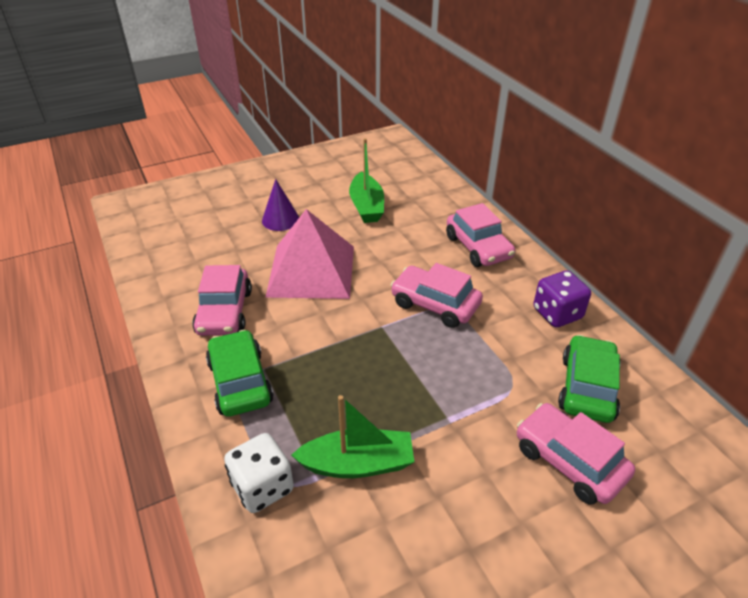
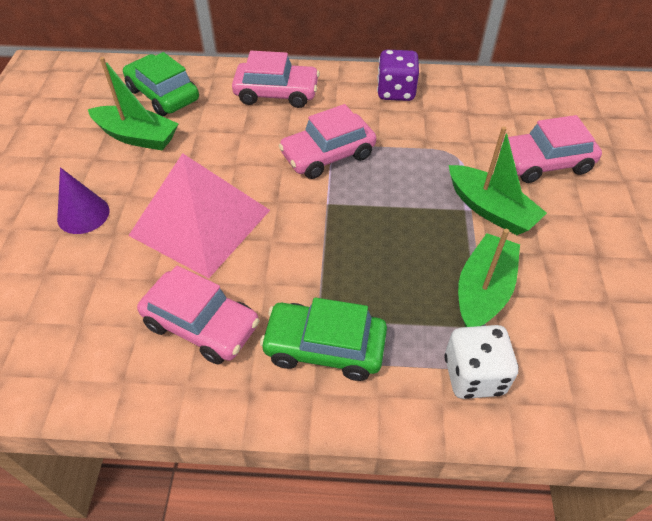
camera: 60 degrees left, 10 degrees up
(462, 436) = (490, 209): none -> green boat
(587, 387) = (482, 117): green car -> green car (163, 95)

